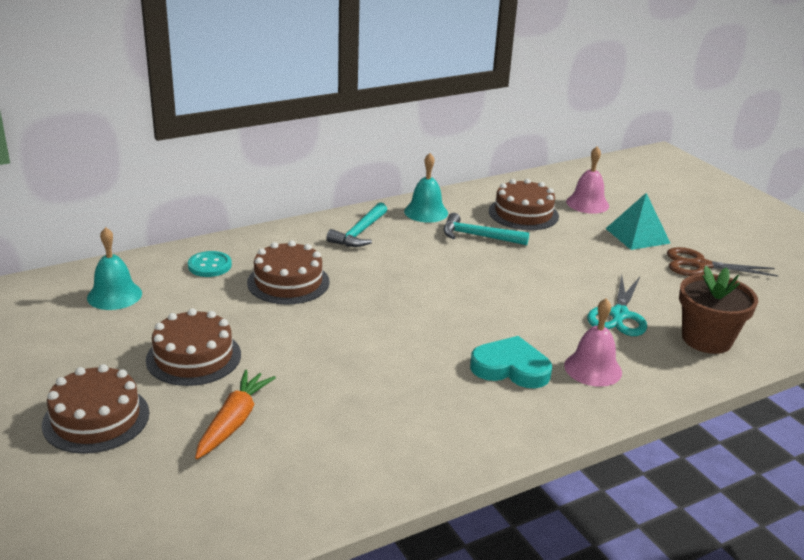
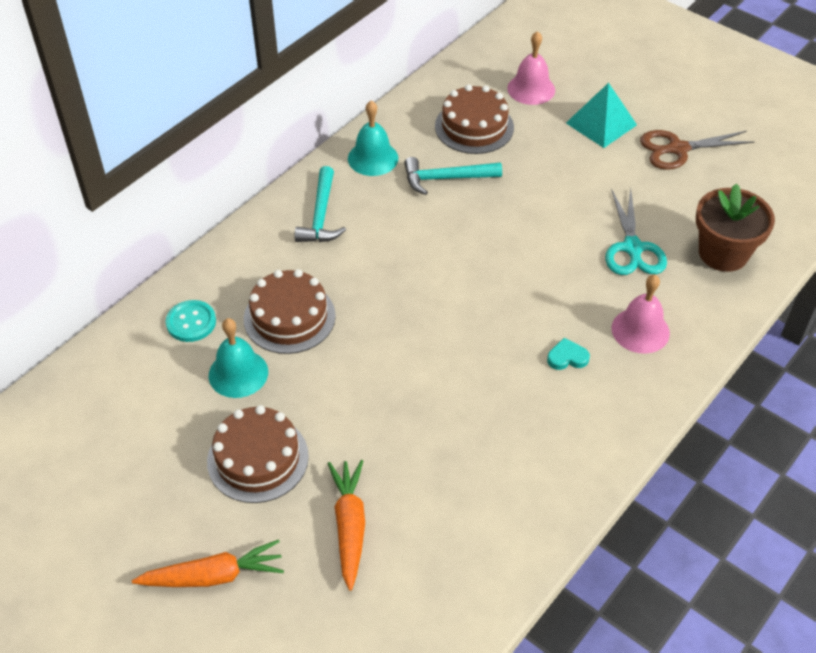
camera: 20 degrees left, 20 degrees up
(96, 418) = (214, 575): brown cake -> orange carrot
(114, 295) = (117, 403): turquoise bell -> turquoise bell (238, 373)
(510, 368) = (567, 357): turquoise heart -> turquoise heart, size x0.51

